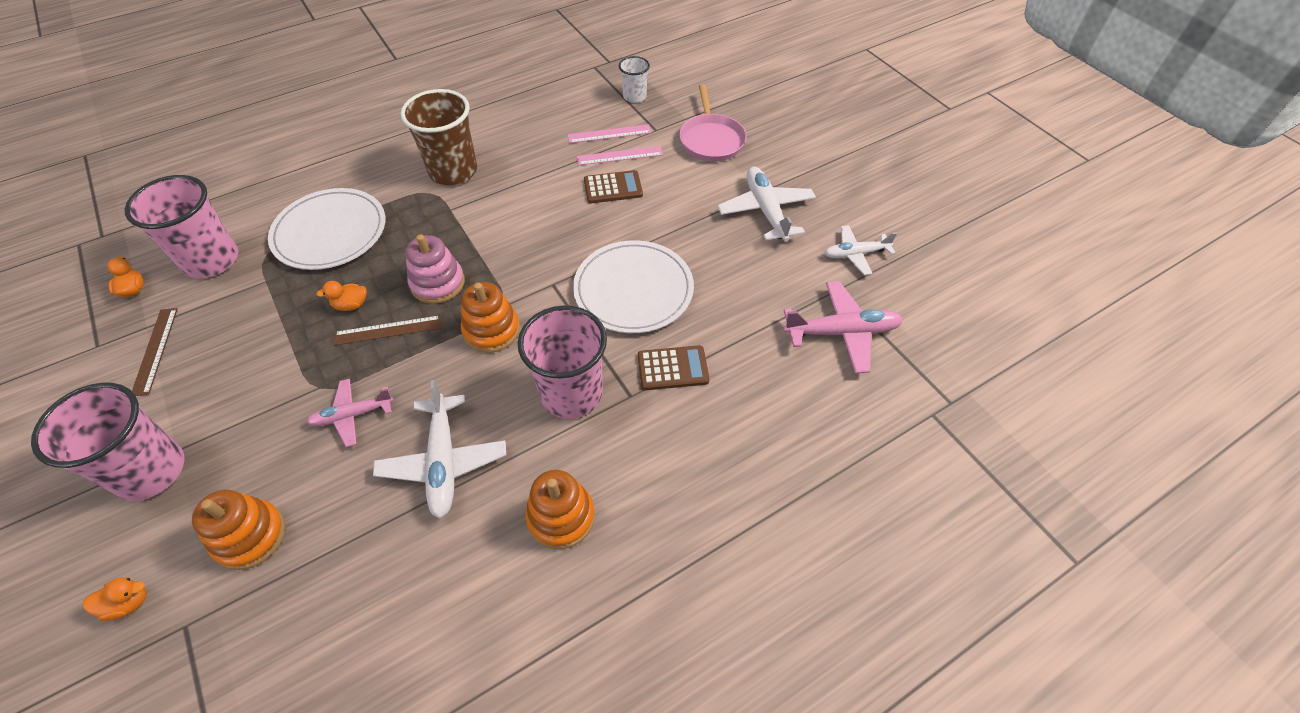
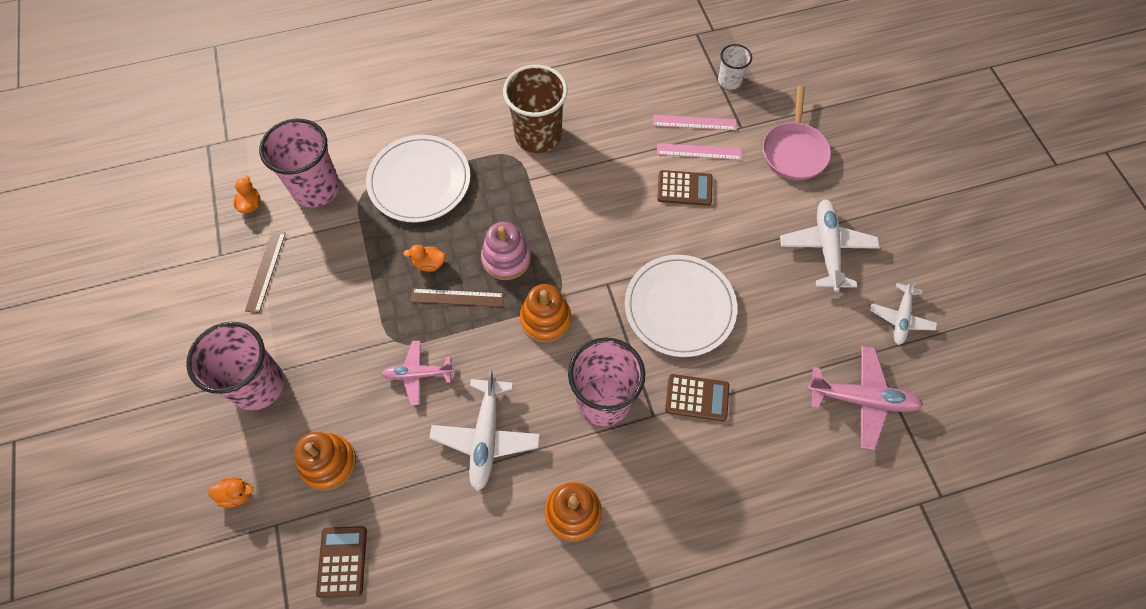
camera: 15 degrees right, 10 degrees up
(278, 648) = (342, 561): none -> brown calculator
(855, 254) = (900, 318): white plane -> white plane turned 75 degrees counterclockwise

